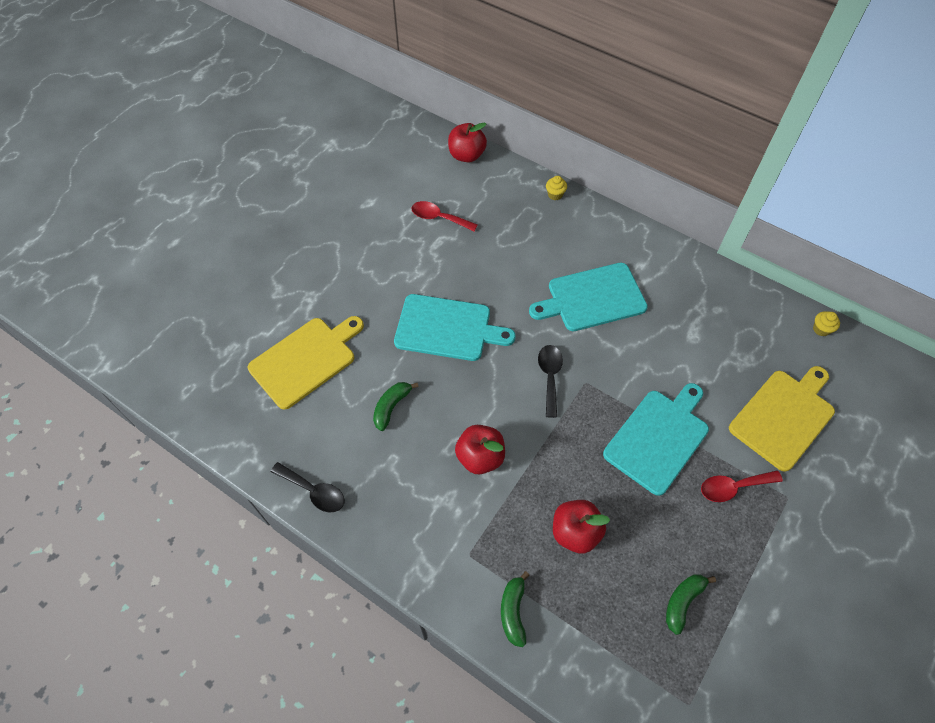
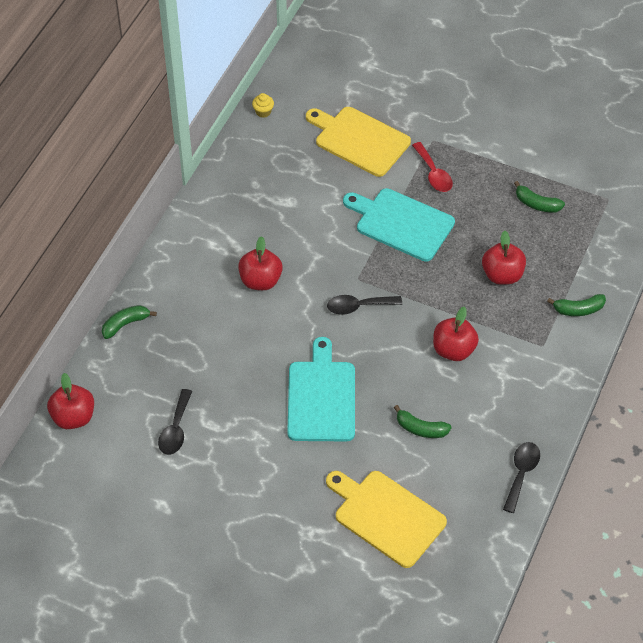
camera: 100 degrees left, 5 degrees down
(439, 218) = (175, 429): red spoon -> black spoon
(555, 195) = (125, 324): yellow cupcake -> green banana
(592, 298) = (260, 280): turquoise cutting board -> red apple

